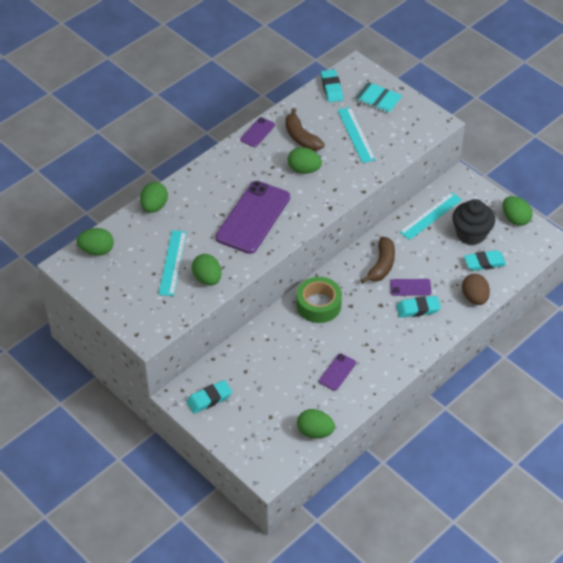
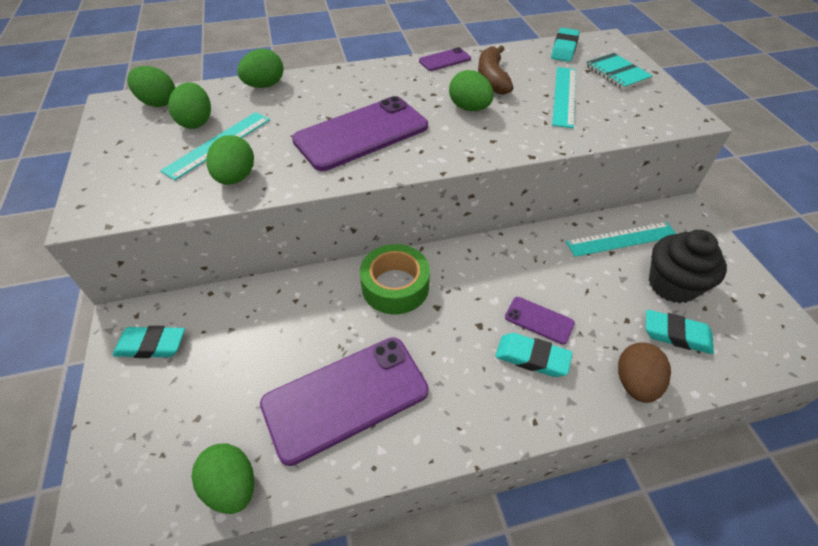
camera: 30 degrees right, 0 degrees up
(337, 372) = (345, 397): purple phone -> purple phone, size x2.18
(381, 265) = (515, 273): brown banana -> none
(515, 219) = (753, 292): green egg -> green egg (196, 122)

